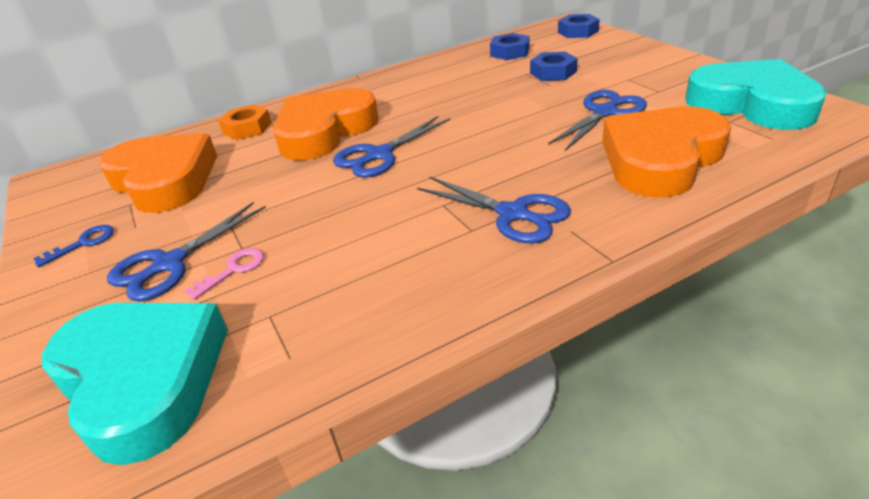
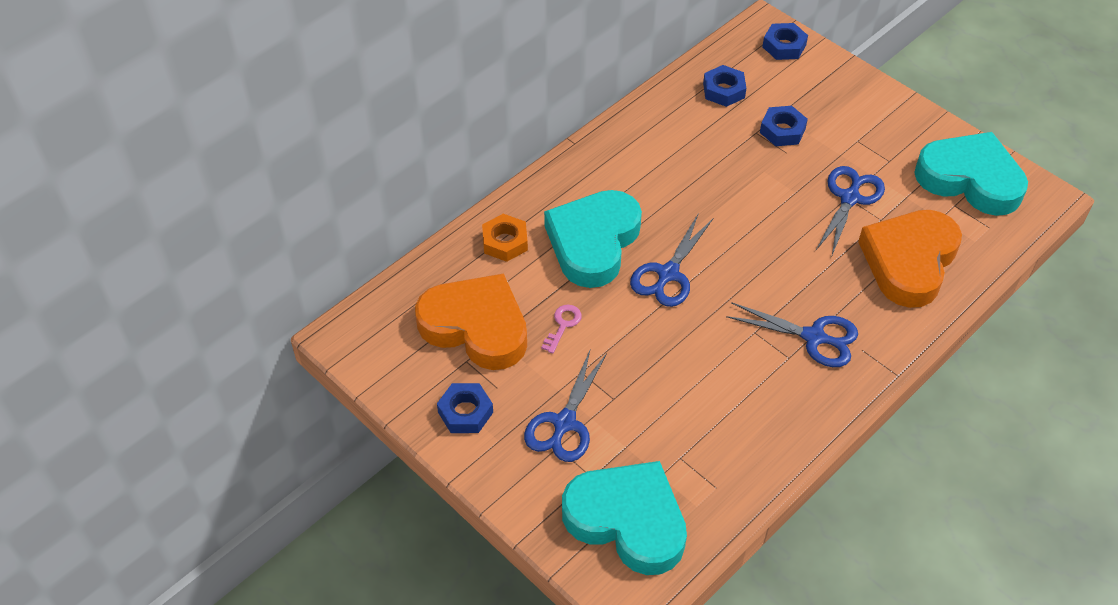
camera: 20 degrees left, 15 degrees up
(83, 243) = (465, 412): blue key -> blue nut
(233, 270) = (623, 422): pink key -> pink key (563, 325)
(324, 131) = (593, 242): orange heart -> turquoise heart

